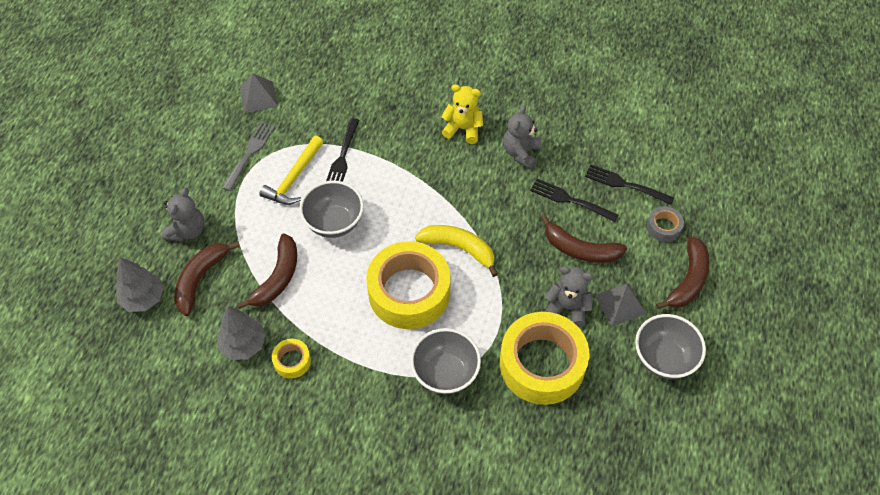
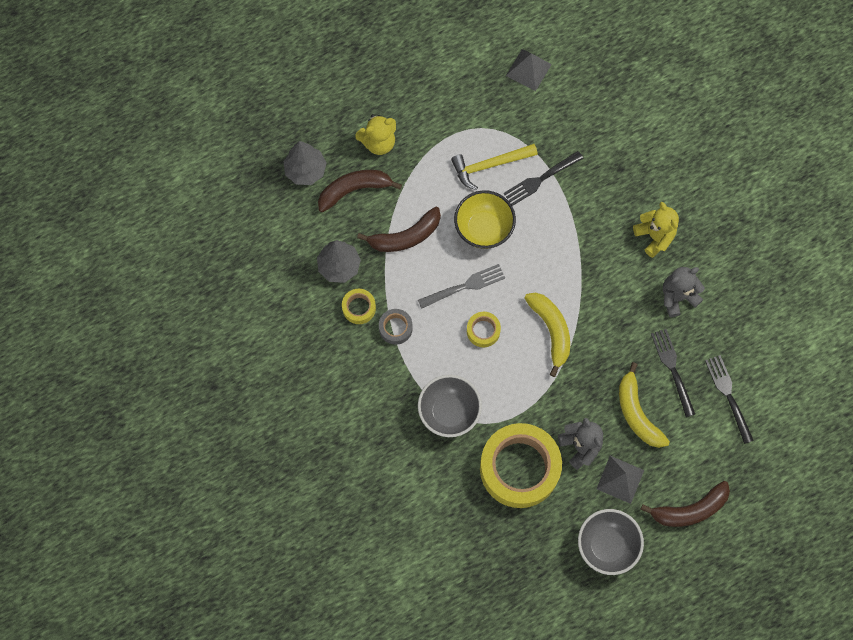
camera: 45 degrees right, 15 degrees up
(187, 230) = (378, 142): grey teddy bear -> yellow teddy bear
(249, 154) = (476, 116): grey fork -> grey fork (464, 286)
(334, 223) = (483, 229): grey bowl -> yellow bowl
(409, 292) = (483, 331): yellow tape -> yellow tape, size x0.43
(580, 249) = (637, 413): brown banana -> yellow banana
(663, 227) = (718, 455): grey tape -> grey tape (395, 328)

